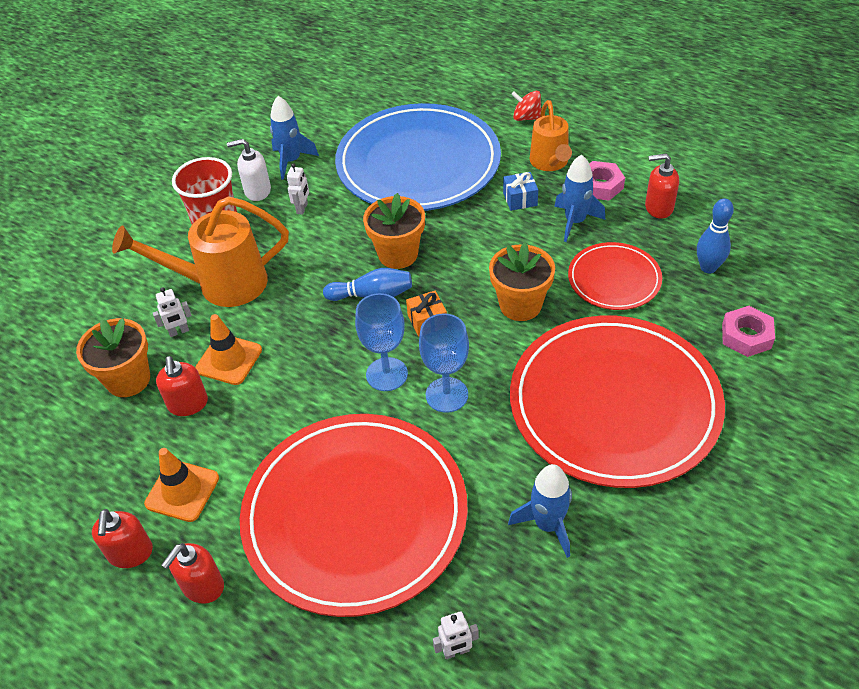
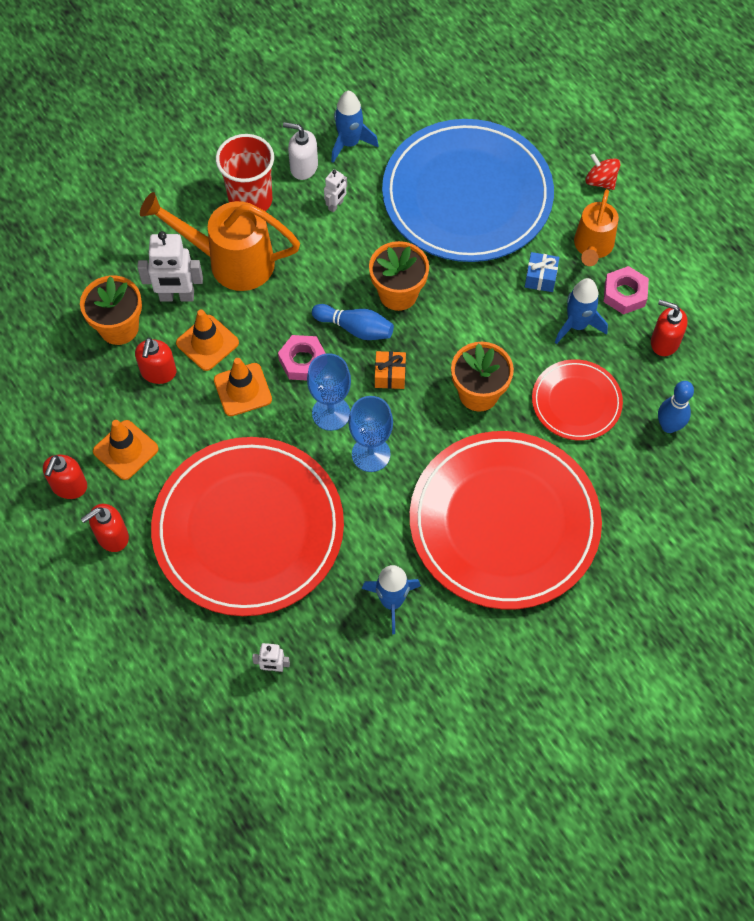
camera: 20 degrees right, 15 degrees up
(179, 331) = (177, 296): white robot -> white robot, size x1.88
(285, 387) = (242, 390): none -> orange traffic cone
(746, 336) = (657, 508): pink nut -> pink nut (303, 361)

